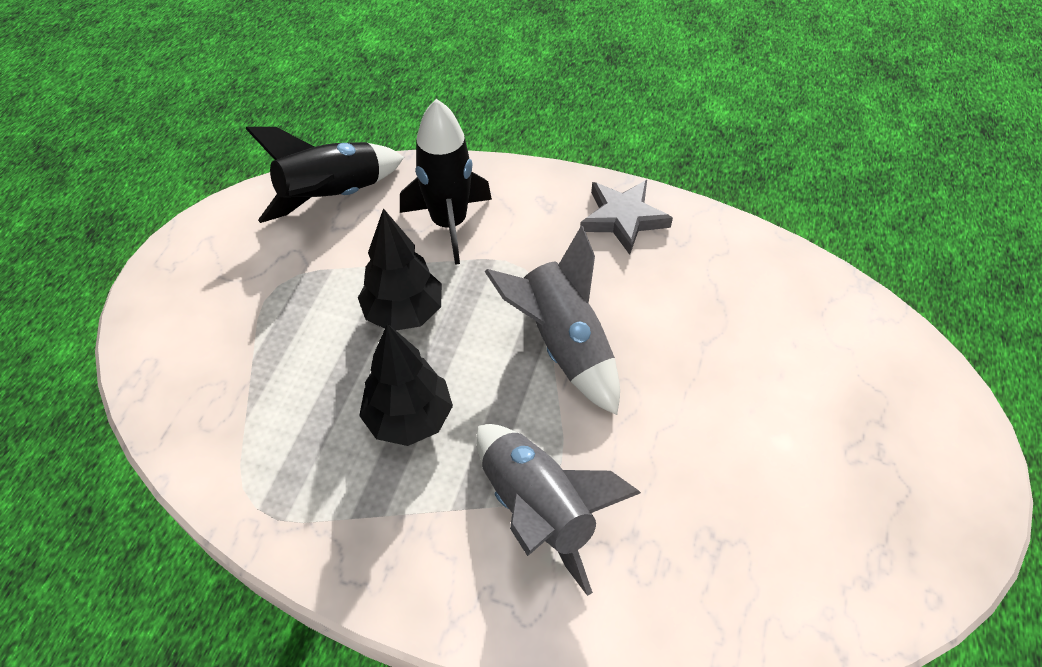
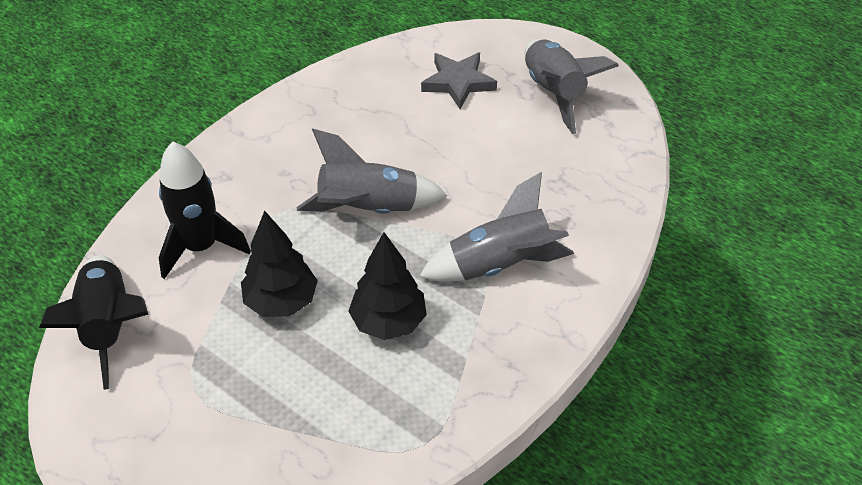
camera: 70 degrees left, 5 degrees down
(623, 218) = (267, 136): grey star -> grey star (458, 82)
(880, 488) = (554, 93): none -> grey rocket

